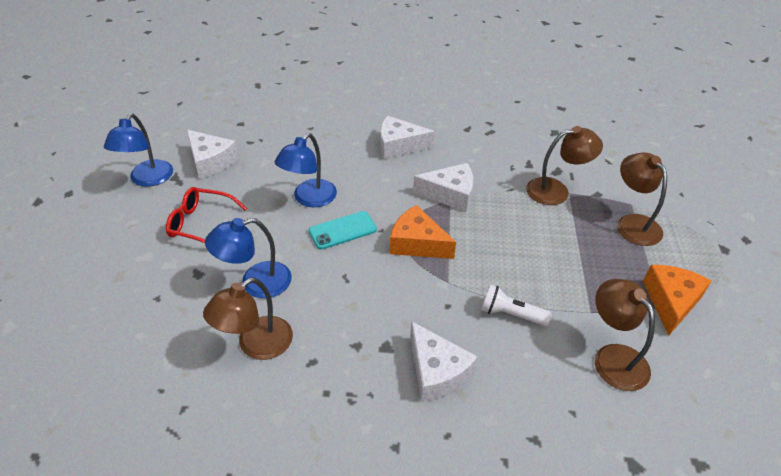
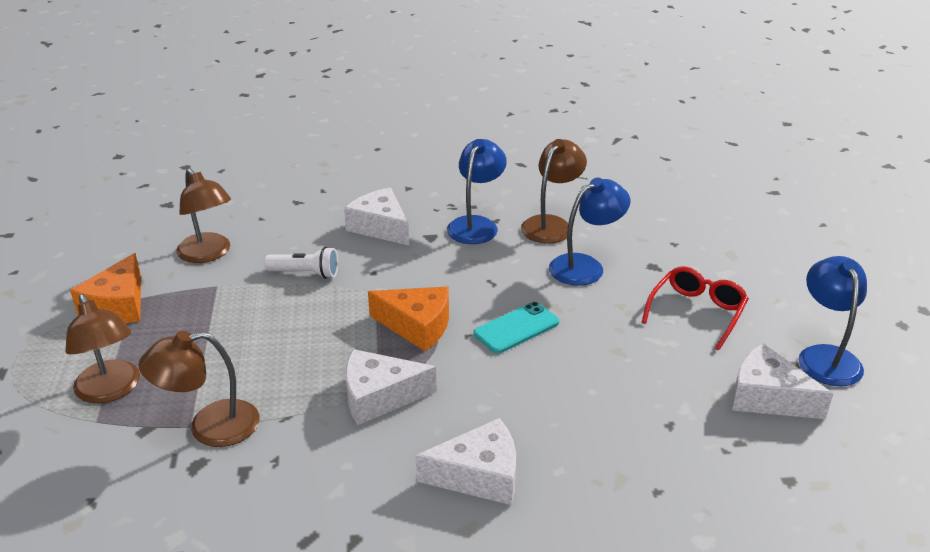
camera: 170 degrees right, 10 degrees down
(201, 224) = (697, 312): red glasses -> red glasses turned 60 degrees counterclockwise
(309, 199) = (581, 361): blue lamp -> blue lamp (476, 224)

